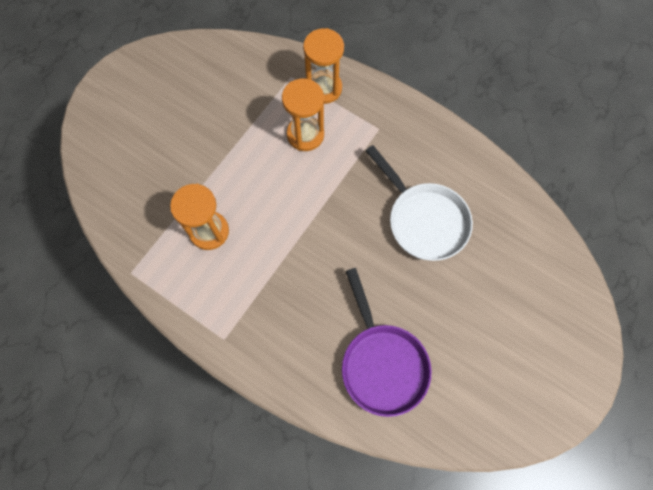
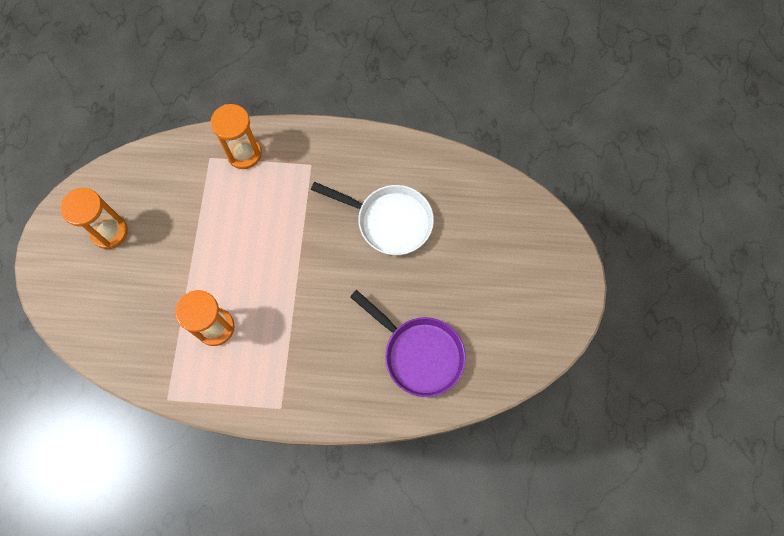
camera: 30 degrees left, 0 degrees up
(305, 135) = (251, 202): orange hourglass -> orange hourglass (109, 232)

